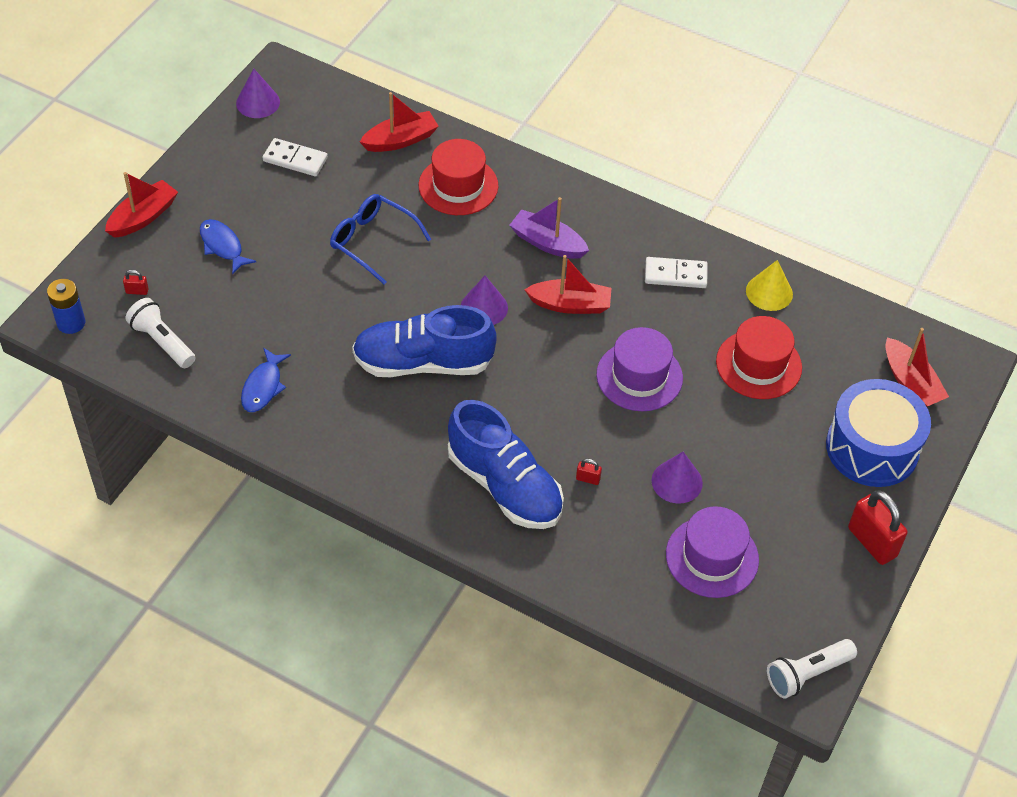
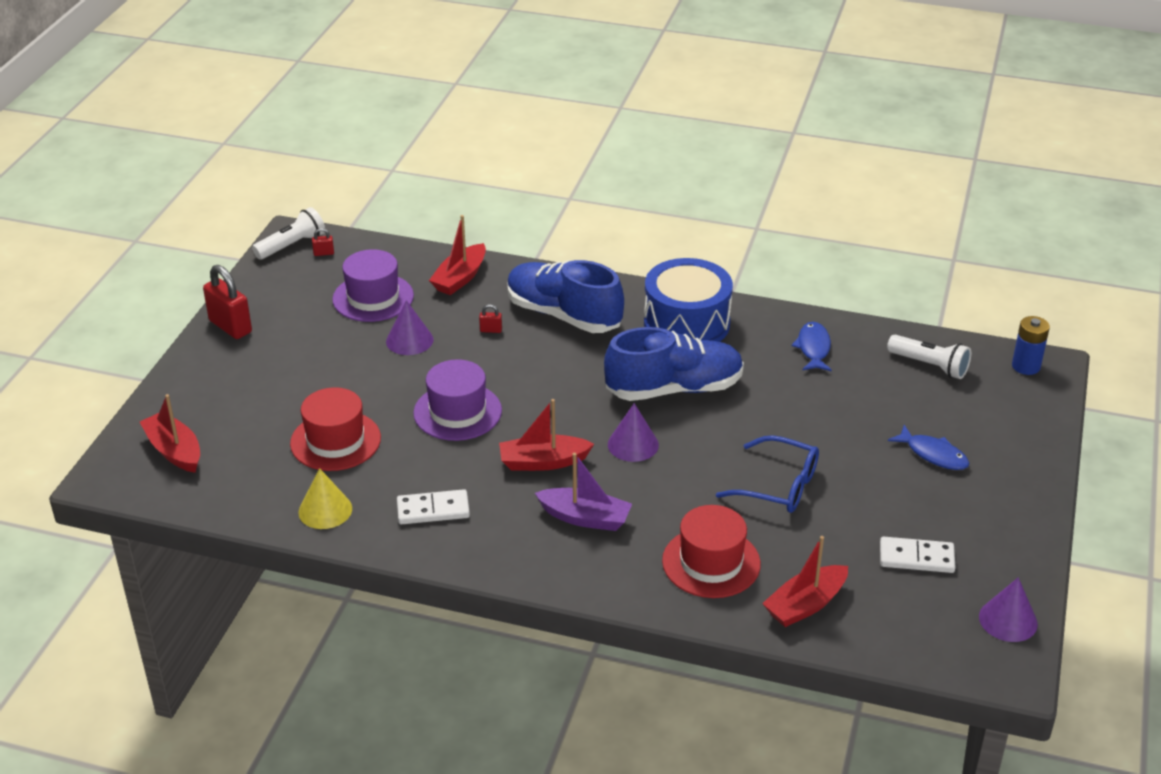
camera: 170 degrees right, 15 degrees down
(137, 291) = (986, 401): red padlock -> red padlock (323, 253)
(143, 217) = (1036, 467): red boat -> red boat (460, 278)
(872, 448) = (222, 392): blue drum -> blue drum (686, 323)

